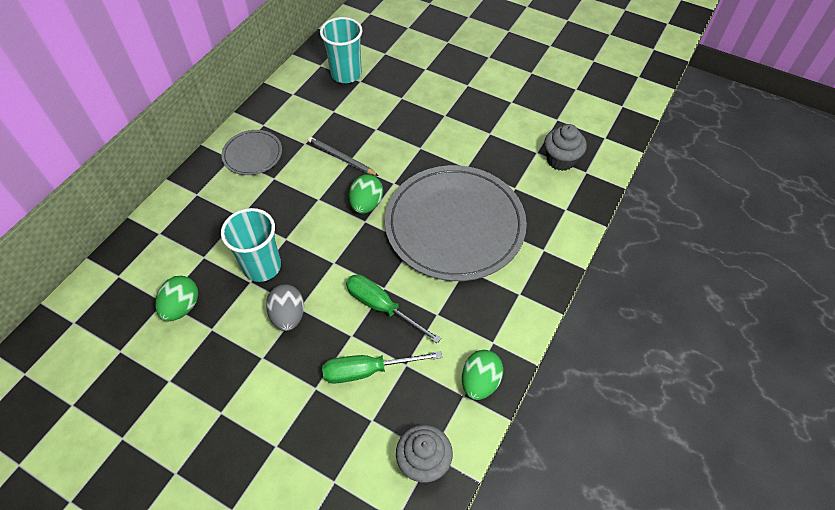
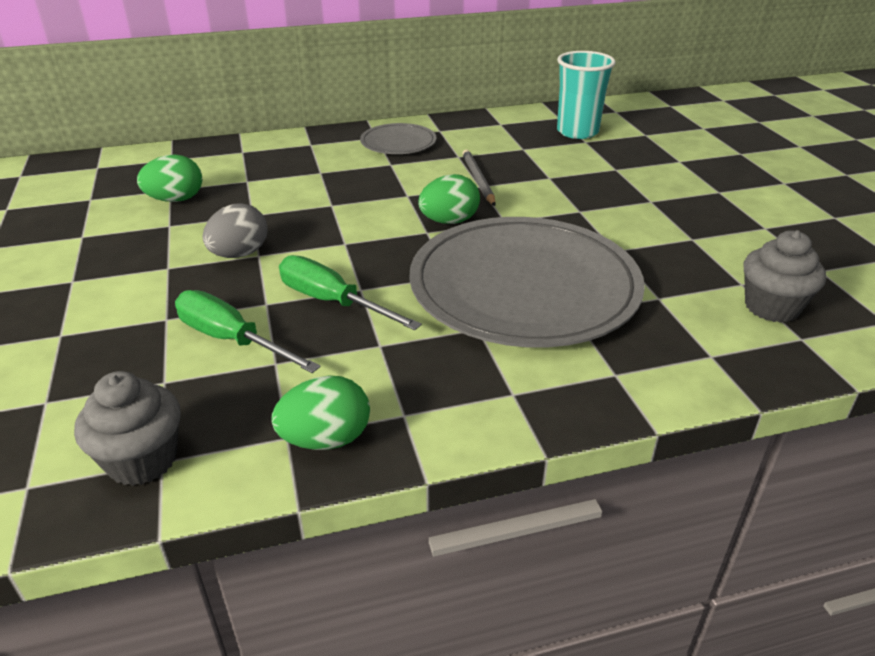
camera: 45 degrees right, 20 degrees down
(262, 266) = (279, 211): turquoise cup -> none
(382, 307) = (332, 302): green screwdriver -> green screwdriver turned 45 degrees counterclockwise

